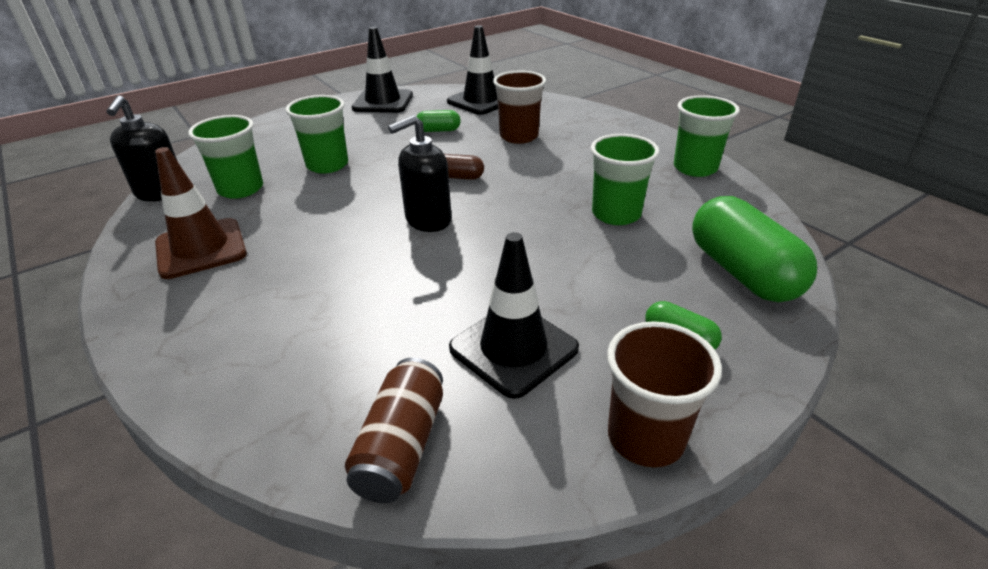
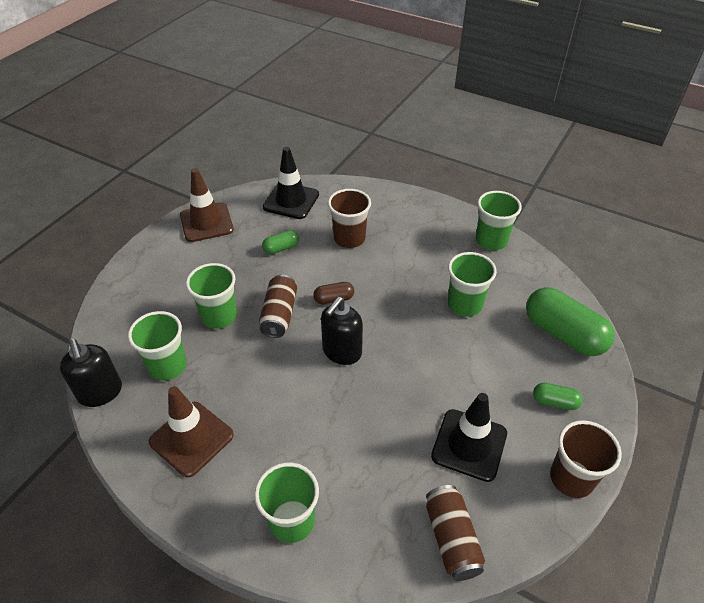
camera: 25 degrees left, 10 degrees up
(223, 353) = (292, 521): none -> green cup
(383, 102) = (206, 222): black traffic cone -> brown traffic cone
(389, 176) = (279, 314): none -> brown can

